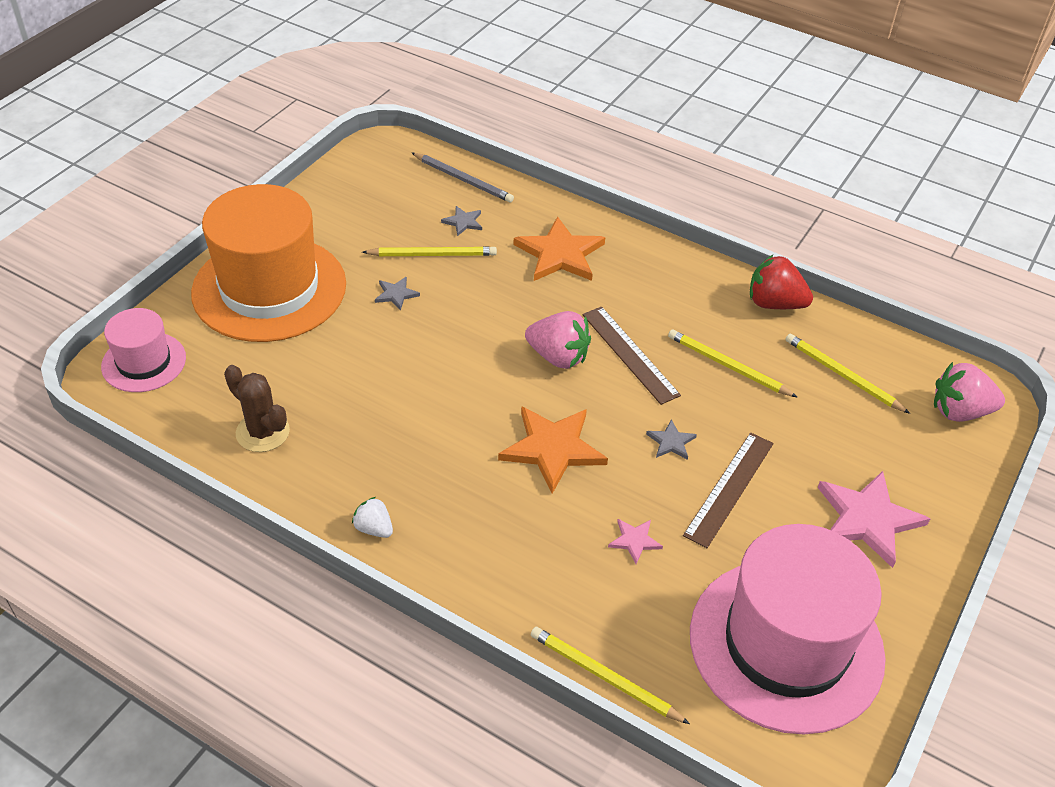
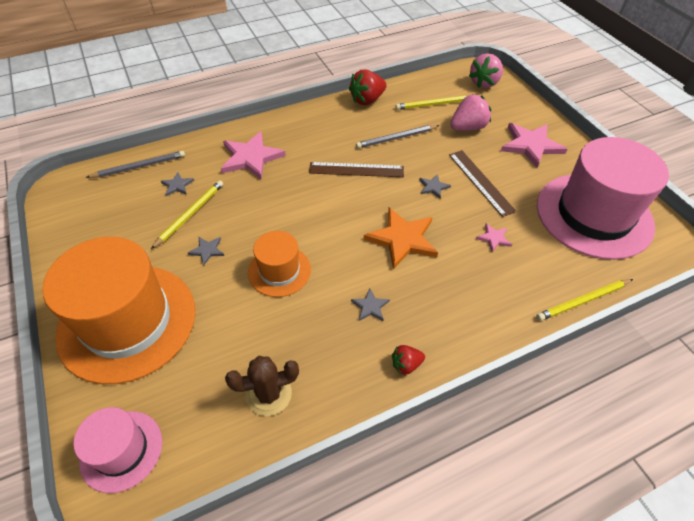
camera: 55 degrees left, 5 degrees up
(374, 528) = (406, 364): white strawberry -> red strawberry
(416, 364) = (279, 271): none -> orange hat
(428, 463) = (370, 306): none -> grey star
(558, 357) = (332, 200): pink strawberry -> pink strawberry (467, 127)
(560, 254) = (251, 157): orange star -> pink star
(728, 366) = (396, 138): yellow pencil -> grey pencil

